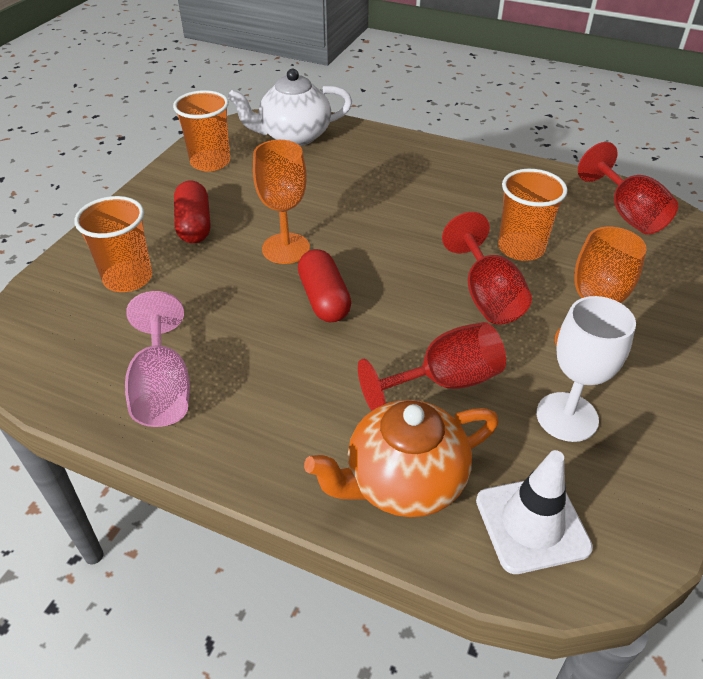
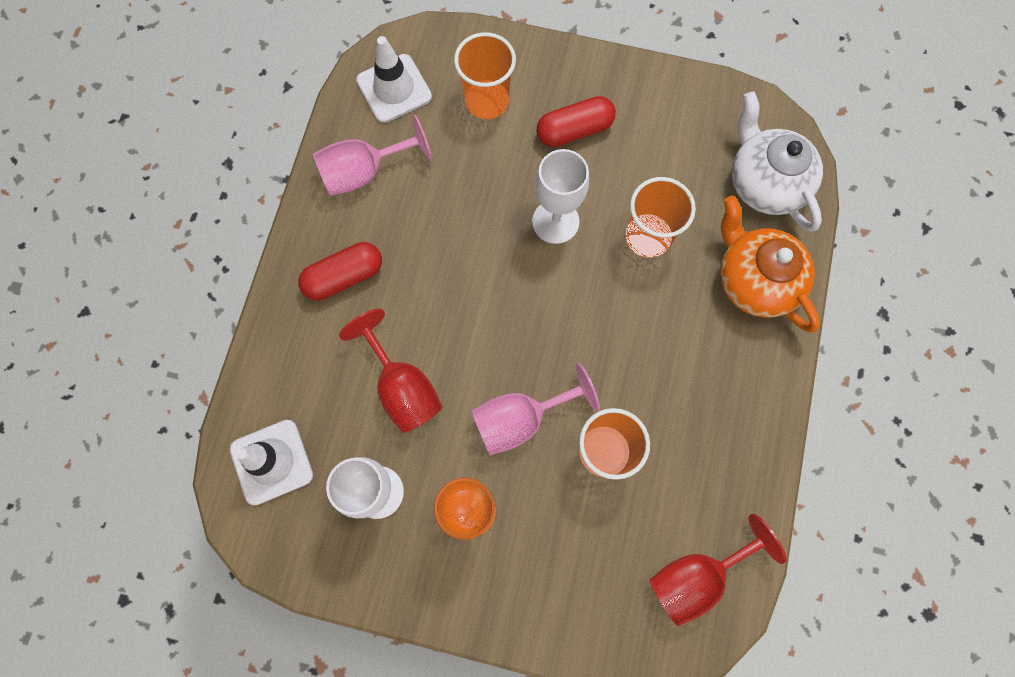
camera: 80 degrees right, 30 degrees up
(66, 350) = (394, 89): none -> white traffic cone
(210, 162) = (687, 112): orange cup -> orange cup (648, 237)
(286, 248) = (555, 221): orange goblet -> white goblet
(324, 299) = (489, 271): red capsule -> red capsule (344, 277)
(403, 482) = (298, 365): orange teapot -> orange teapot (754, 281)
(487, 296) = (520, 419): red goblet -> pink goblet

